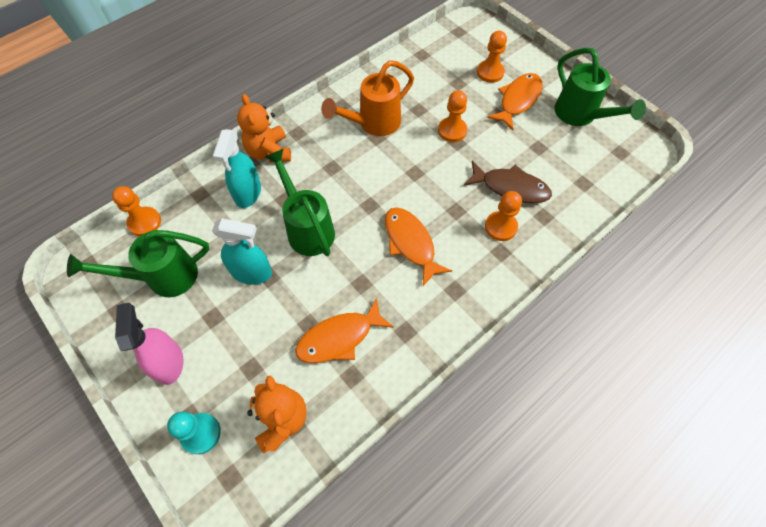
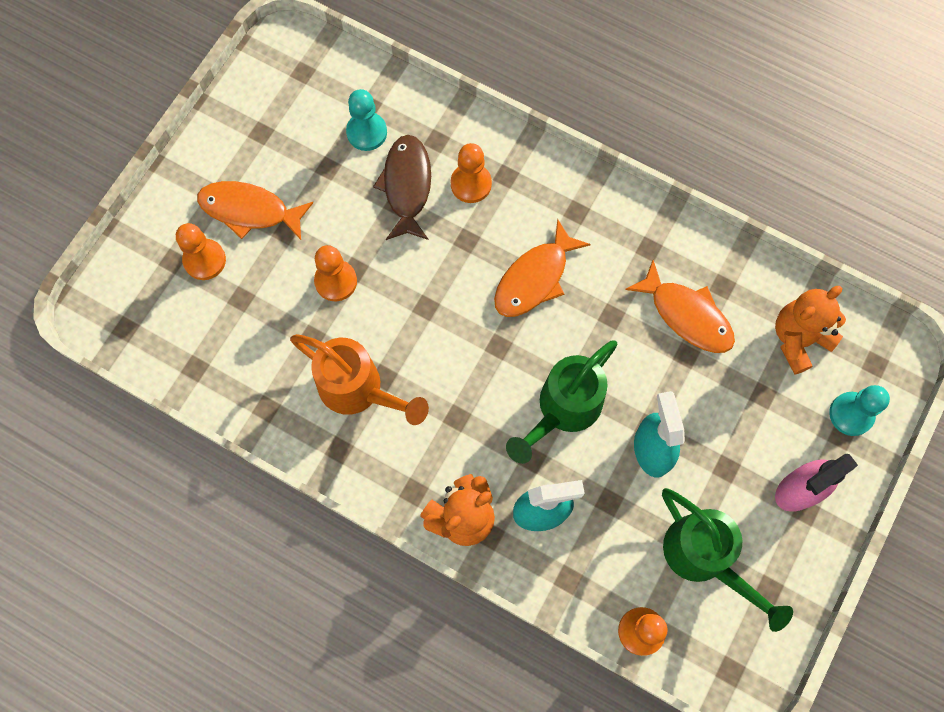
camera: 110 degrees left, 10 degrees up
(561, 176) = (366, 132): none -> turquoise pawn
(580, 116) = (253, 127): green watering can -> none

